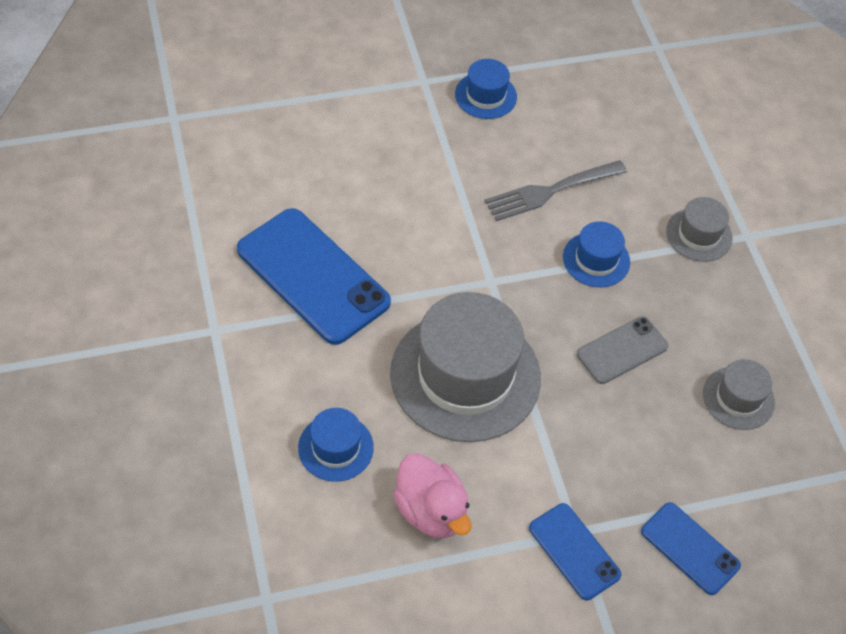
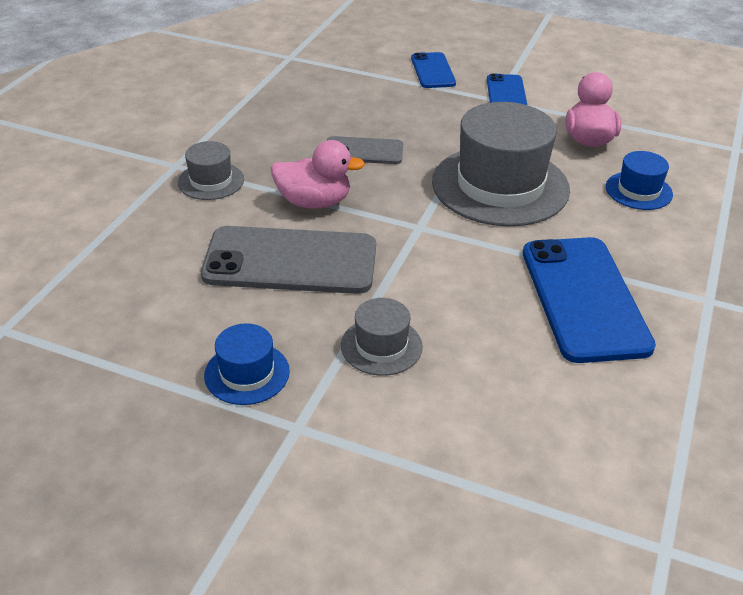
camera: 140 degrees left, 15 degrees down
(550, 191) = (290, 261): grey fork -> grey phone
(596, 259) = (314, 202): blue hat -> pink duck
(738, 398) = (316, 104): grey hat -> grey hat (381, 346)

